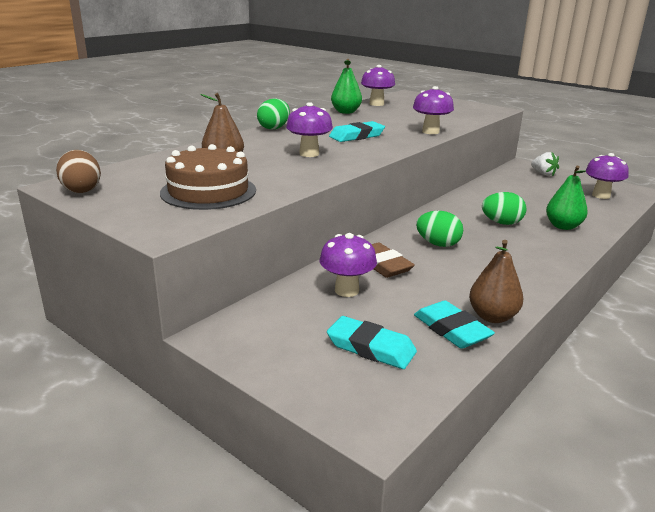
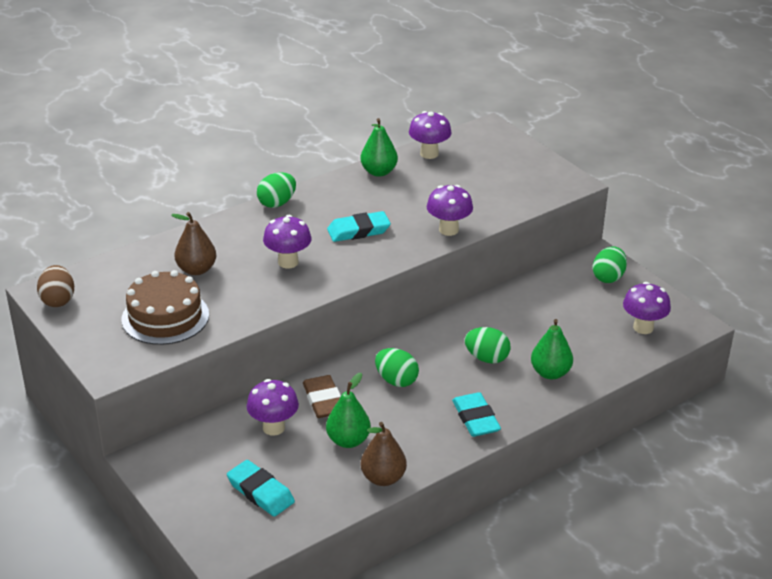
camera: 15 degrees right, 10 degrees up
(430, 291) = (348, 440): none -> green pear
(451, 329) = (338, 485): turquoise eraser -> turquoise eraser (475, 418)
(543, 174) = (608, 277): white strawberry -> green egg

